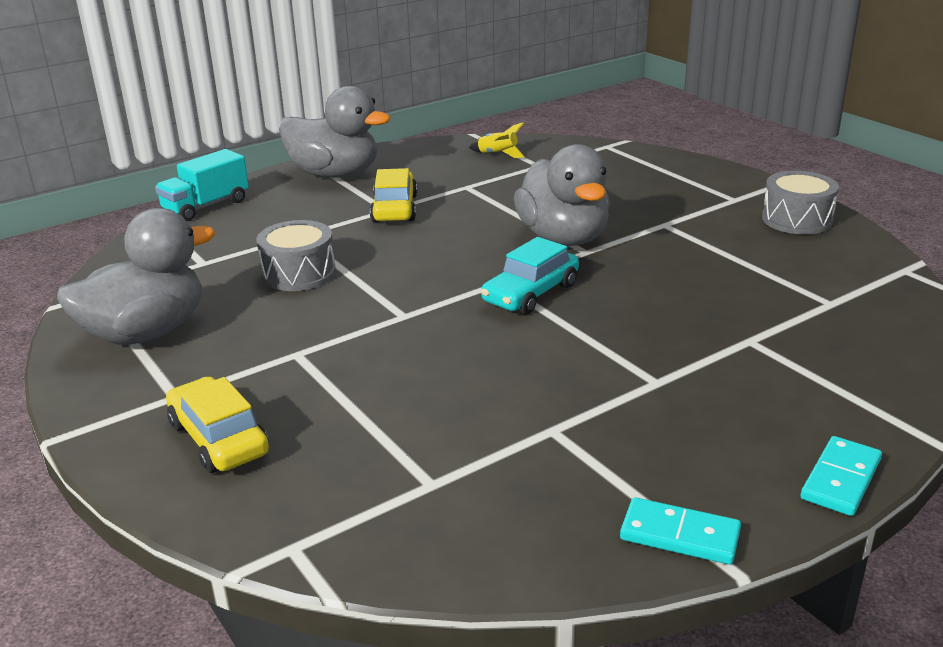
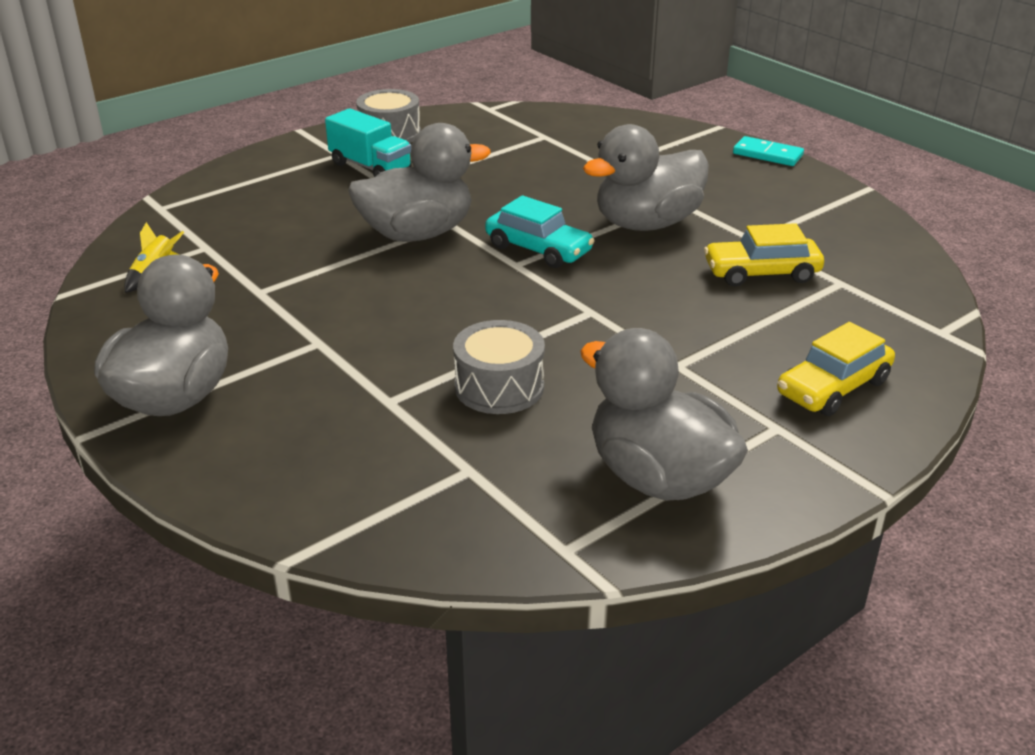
camera: 95 degrees left, 5 degrees up
(206, 206) = (268, 505): turquoise truck -> turquoise truck (370, 167)
(395, 208) = (317, 337): yellow car -> yellow car (761, 273)
(591, 357) = (647, 224): none -> grey duck
(679, 535) = (846, 201): turquoise domino -> none

